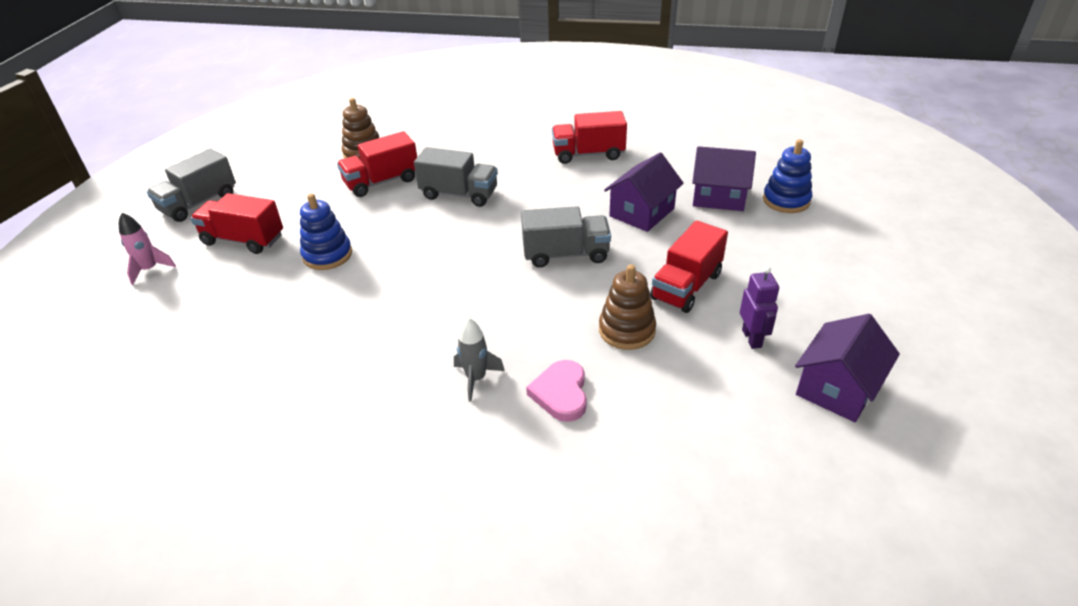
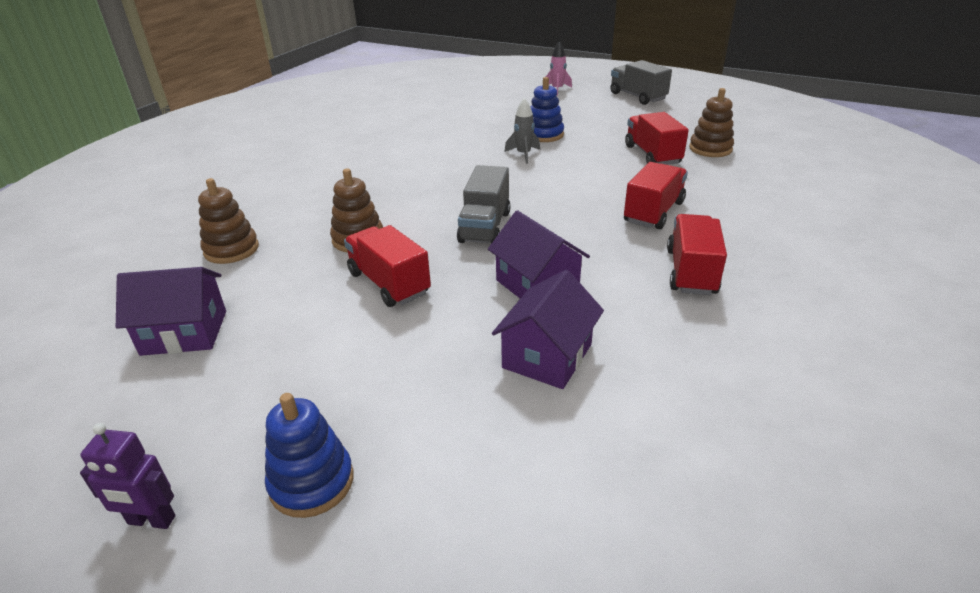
camera: 105 degrees right, 5 degrees down
(243, 240) = (579, 110): red truck -> red truck (653, 212)
(459, 194) = (617, 186): grey truck -> none
(476, 378) = (364, 176): grey rocket -> grey rocket (523, 154)
(561, 393) = (320, 202): pink heart -> none
(699, 427) = (231, 249): none -> brown stacking toy
(752, 338) = (287, 302): purple robot -> purple robot (151, 520)
(786, 200) = (509, 423): blue stacking toy -> blue stacking toy (311, 482)
(837, 388) = (184, 332): purple house -> purple house turned 60 degrees counterclockwise

